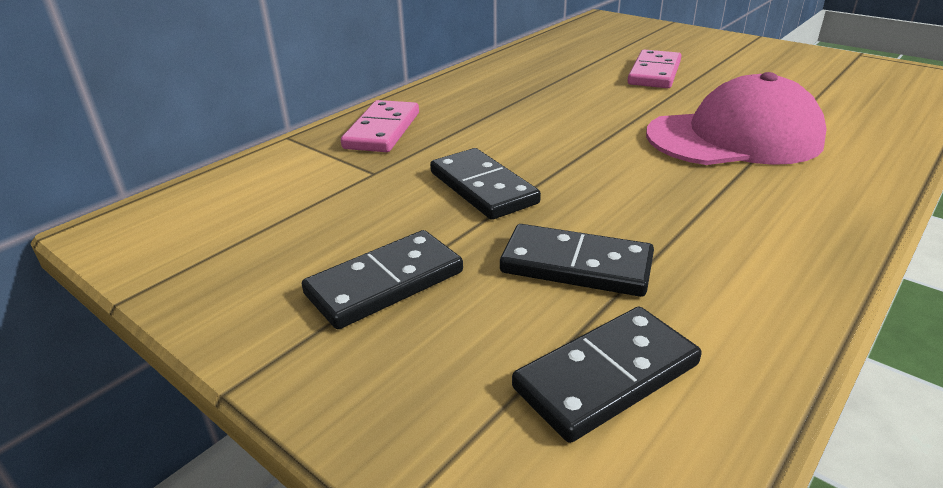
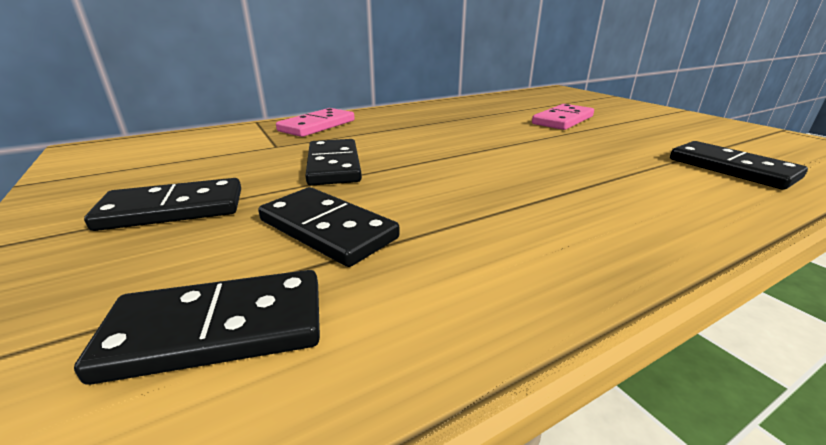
camera: 20 degrees right, 5 degrees down
(734, 137) = (589, 167): pink cap -> none
(850, 115) = (731, 169): none -> black domino

